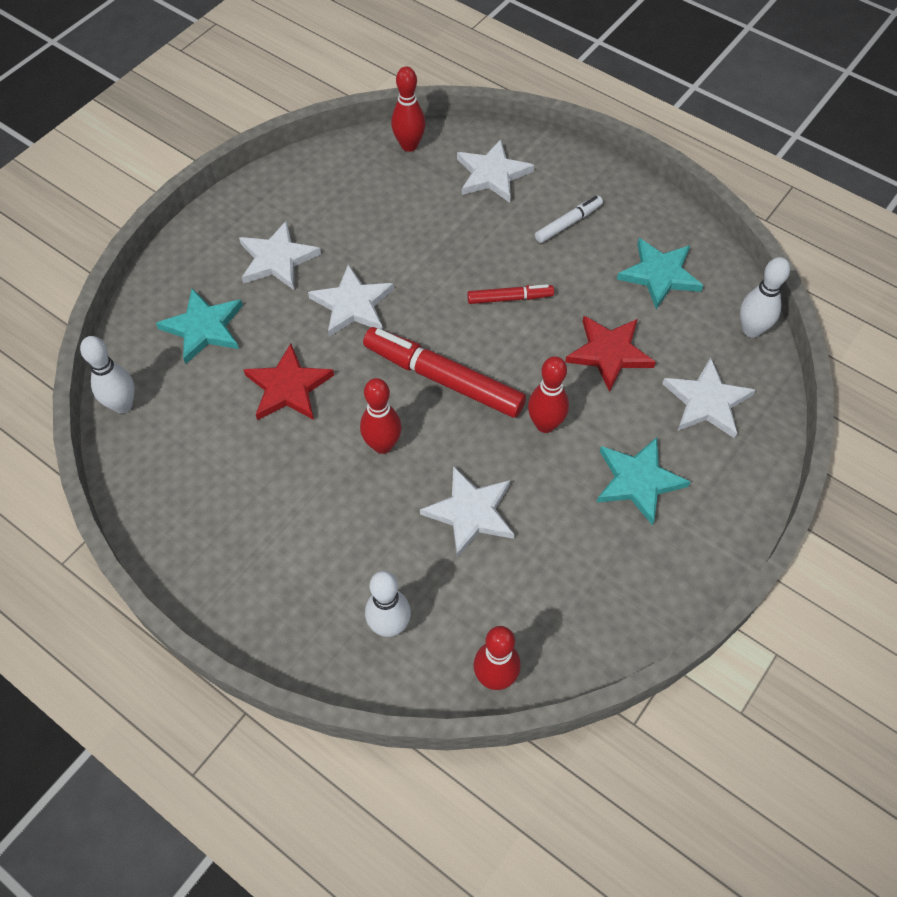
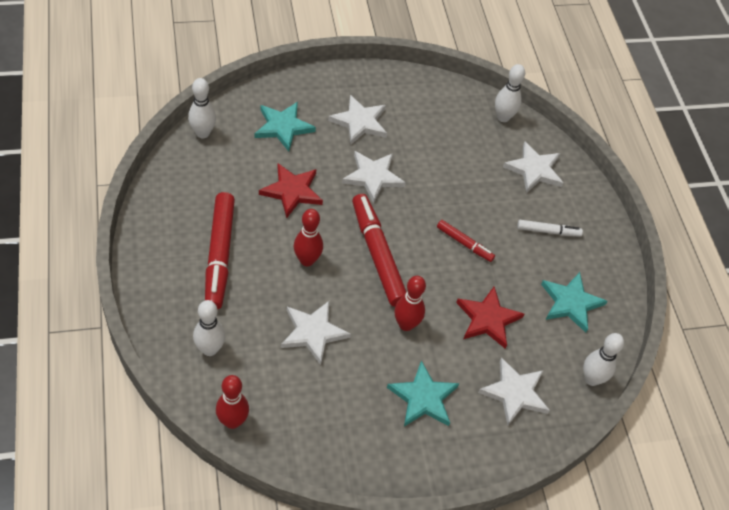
camera: 35 degrees right, 5 degrees down
(288, 519) = (219, 255): none -> red marker
(409, 145) = (503, 117): red bowling pin -> white bowling pin

